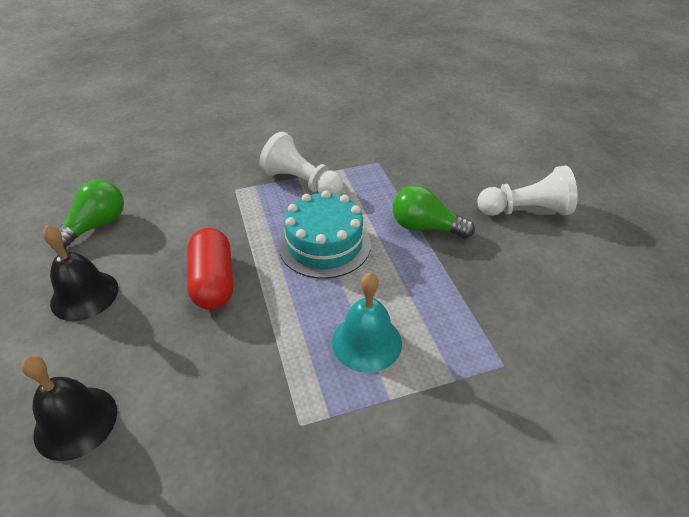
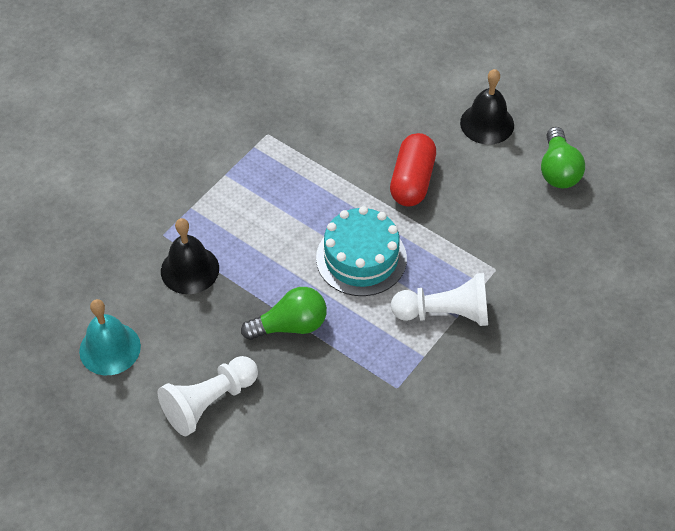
camera: 145 degrees right, 10 degrees up
(76, 422) = (392, 69): black bell -> black bell (190, 269)
(213, 281) = (412, 181): red capsule -> red capsule turned 60 degrees clockwise
(366, 342) = (265, 200): turquoise bell -> turquoise bell (110, 348)

